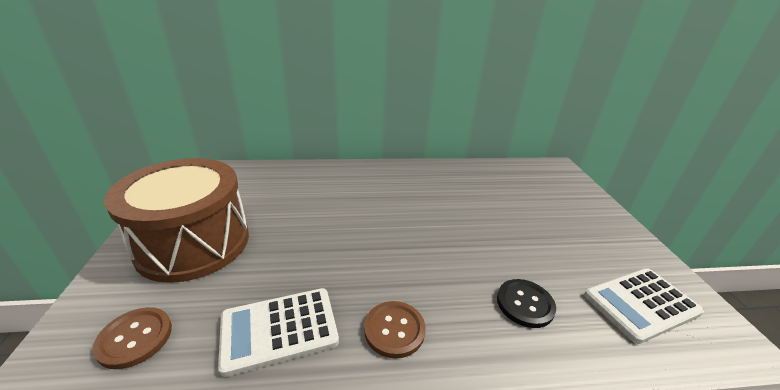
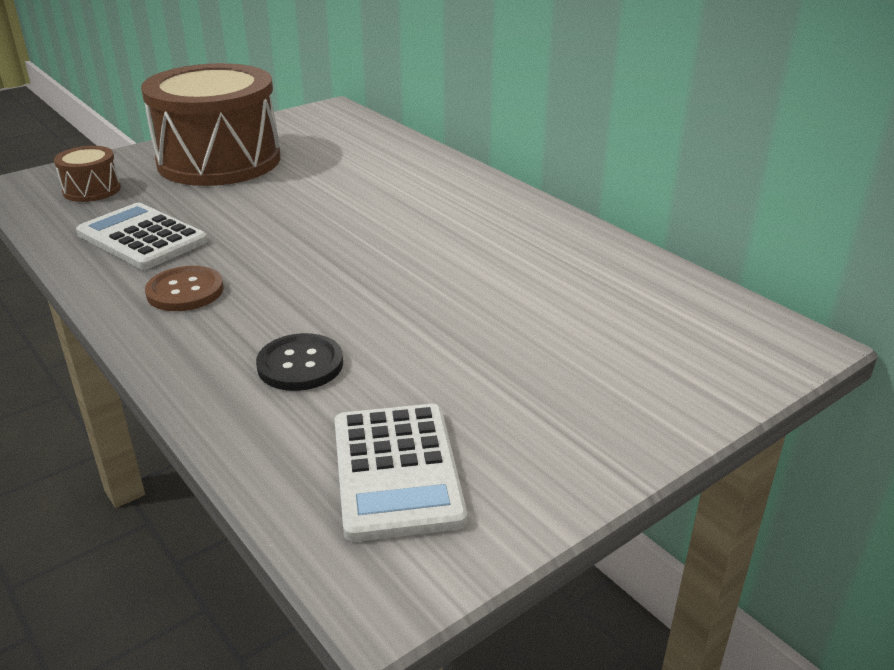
camera: 60 degrees right, 0 degrees up
(135, 338) = (92, 190): brown button -> brown drum
(641, 304) = (397, 471): white calculator -> white calculator turned 135 degrees counterclockwise

